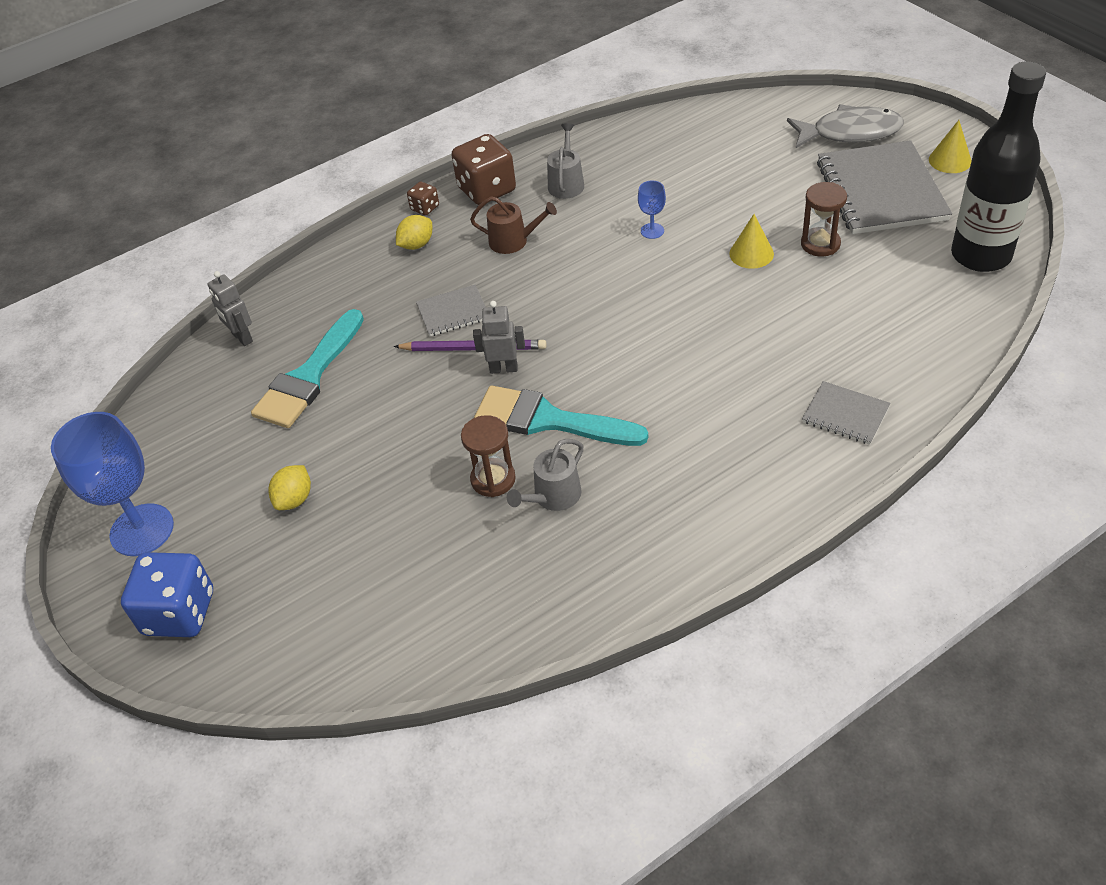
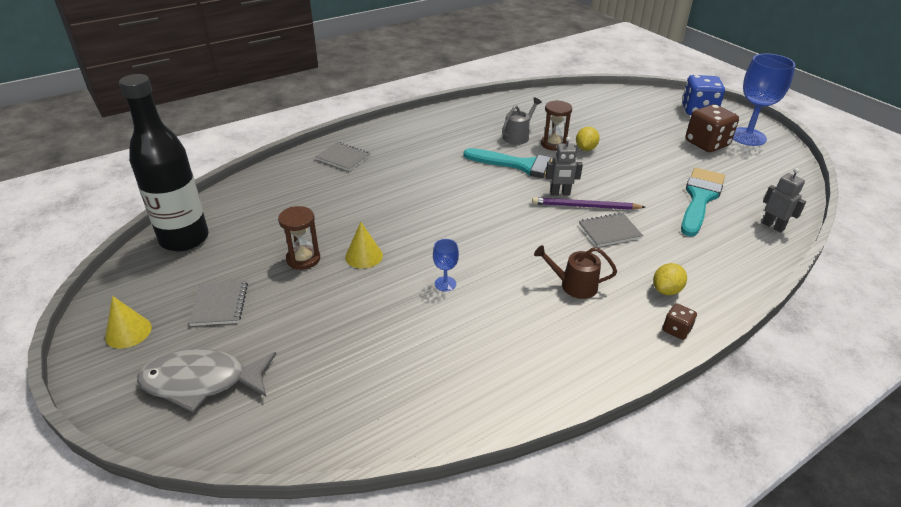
camera: 175 degrees right, 10 degrees down
(294, 499) = (667, 143): yellow lemon -> yellow lemon (585, 148)
(486, 190) = (616, 346): brown dice -> brown dice (706, 144)
(566, 183) = (530, 345): grey watering can -> none
(881, 191) = (219, 304): grey notebook -> grey notebook, size x0.49

